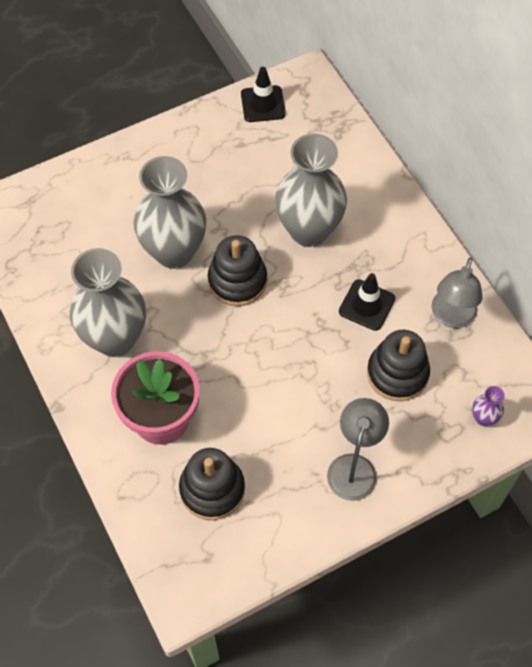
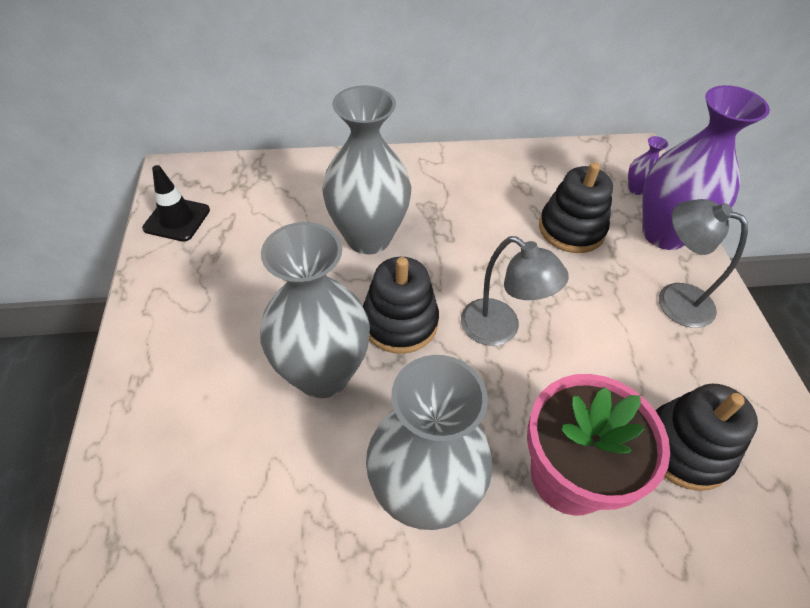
camera: 70 degrees left, 10 degrees down
(367, 305) = (483, 224): black traffic cone -> none
(432, 450) = (664, 233): none -> purple vase
(451, 317) = (521, 173): grey lamp -> grey lamp (500, 329)

